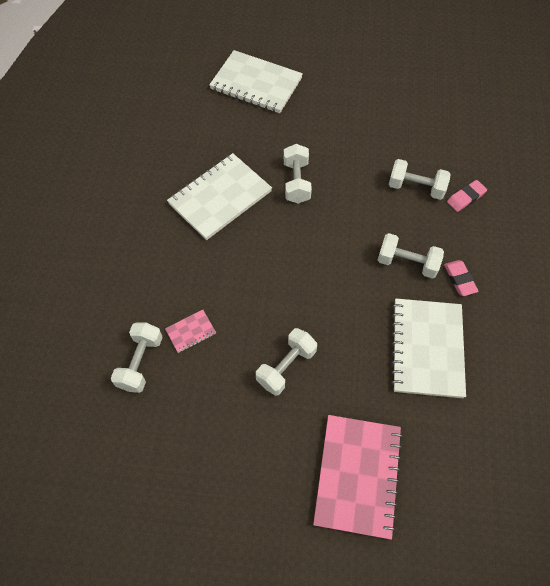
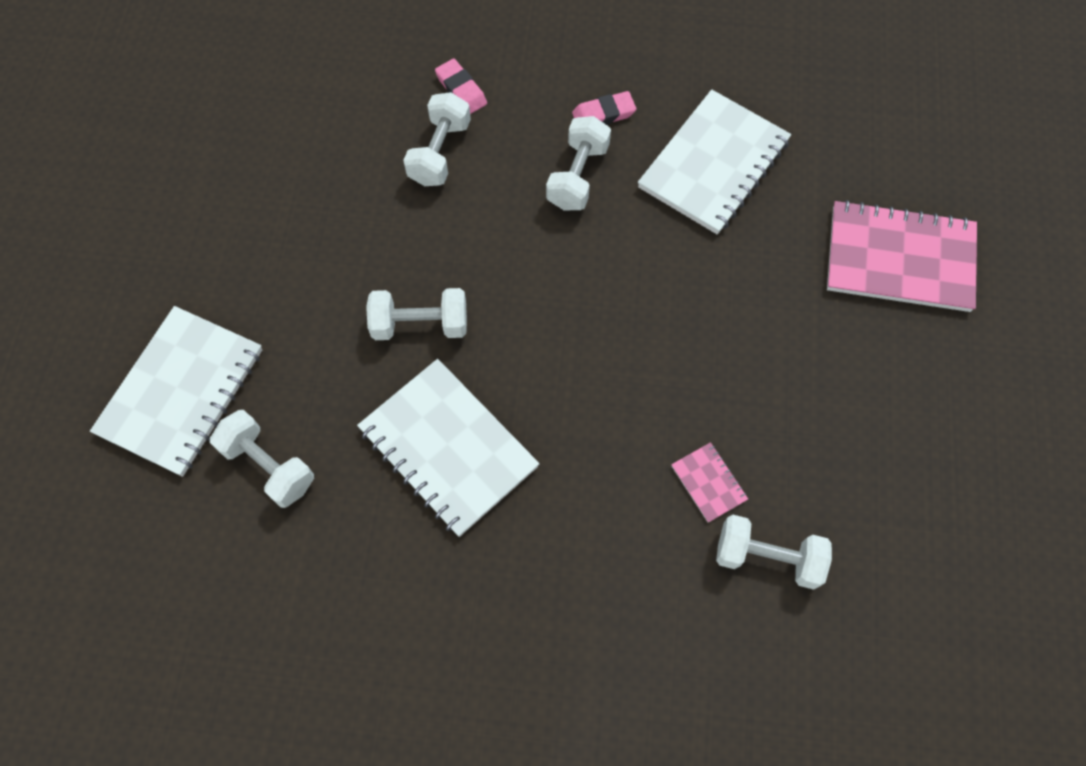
camera: 90 degrees left, 5 degrees up
(286, 367) = (756, 343): white dumbbell -> white dumbbell (268, 466)
(426, 348) = (714, 164): white notebook -> white notebook turned 60 degrees counterclockwise

